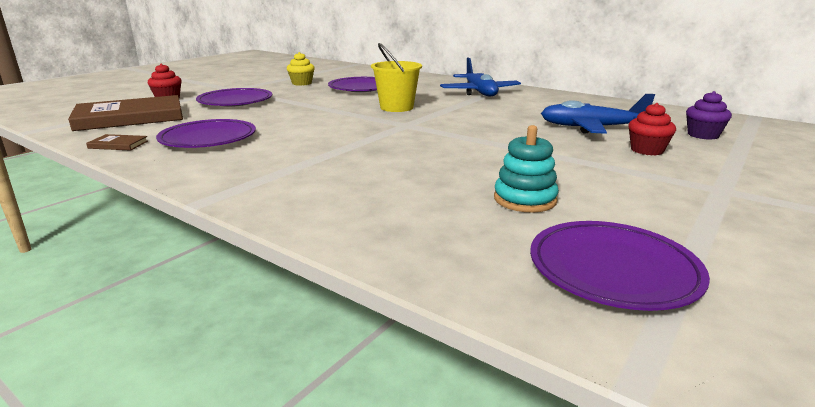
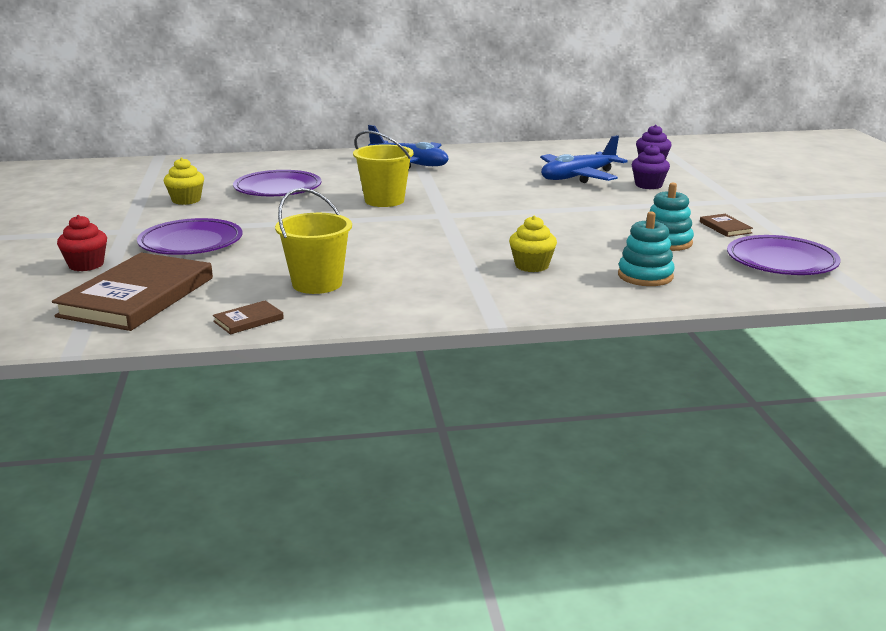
camera: 45 degrees left, 0 degrees up
(208, 139) = (317, 284): purple plate -> yellow bucket
(353, 175) = (532, 266): none -> yellow cupcake
(414, 219) = (645, 276): none -> turquoise stacking toy
(634, 209) = (725, 227): none -> brown book
(647, 150) = (648, 185): red cupcake -> purple cupcake

